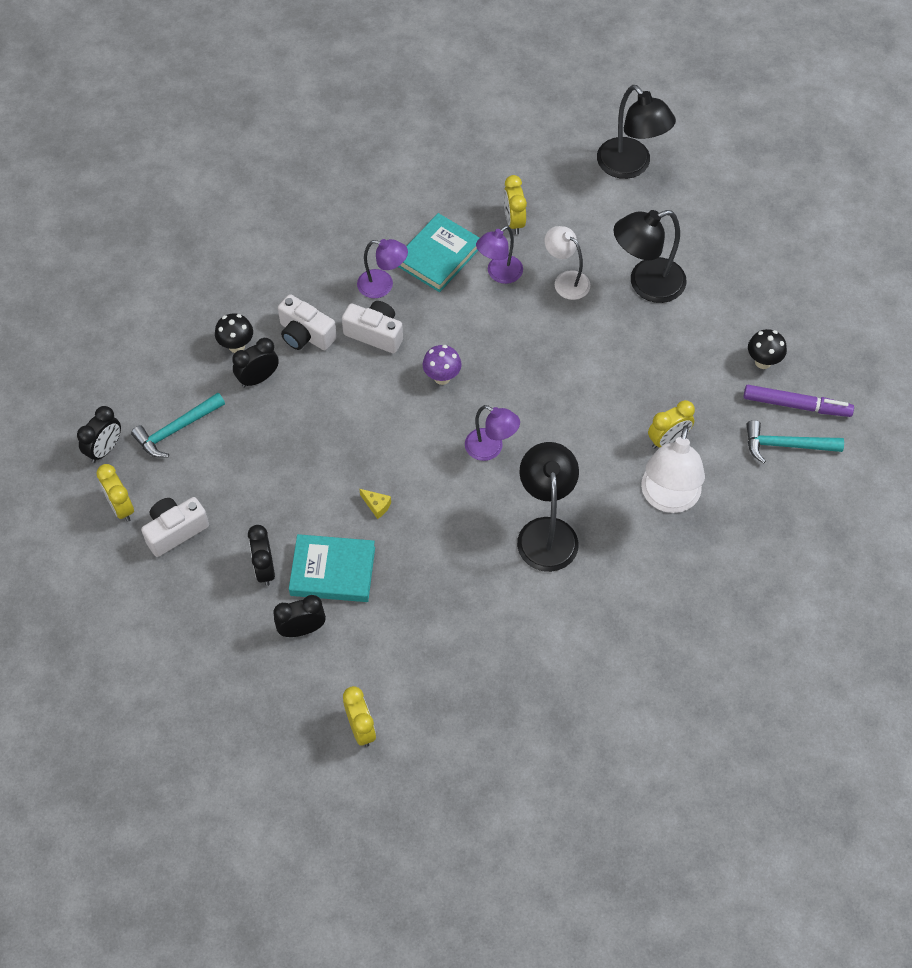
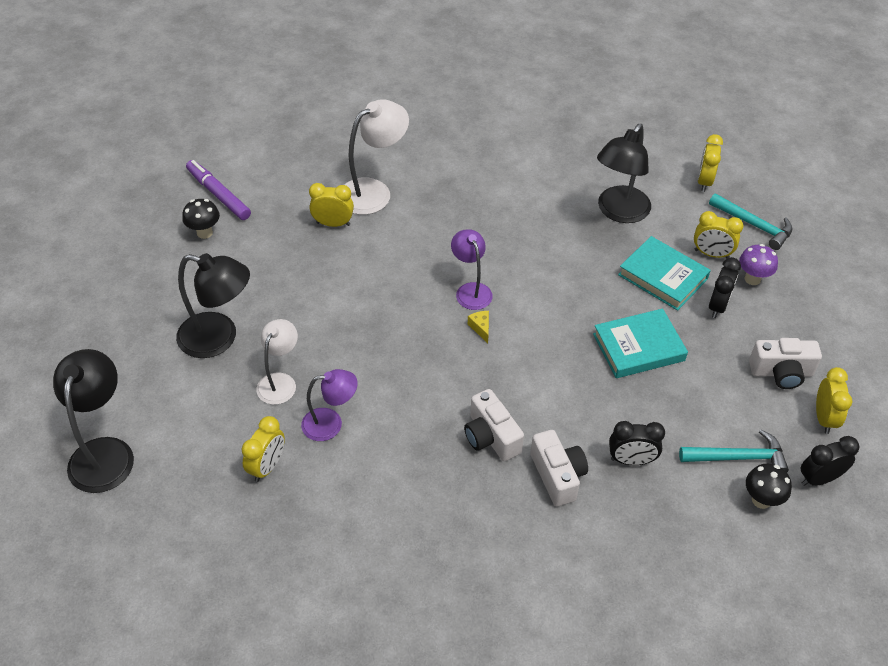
camera: 145 degrees left, 10 degrees down
(236, 346) = (633, 505): black mushroom -> black mushroom (761, 500)
(302, 629) = (711, 254): black clock -> yellow clock
(376, 506) = (595, 301): yellow cheese -> yellow cheese (480, 328)
(383, 285) = (447, 479): purple lamp -> none
(438, 256) = (369, 476): turquoise book -> turquoise book (638, 347)
(442, 377) = (463, 364): purple mushroom -> purple mushroom (752, 279)
(546, 532) = (479, 218): black lamp -> black lamp (619, 212)
(566, 280) = (280, 382): white lamp -> white lamp turned 150 degrees counterclockwise
(786, 445) = (257, 177): turquoise hammer -> turquoise hammer (754, 225)

